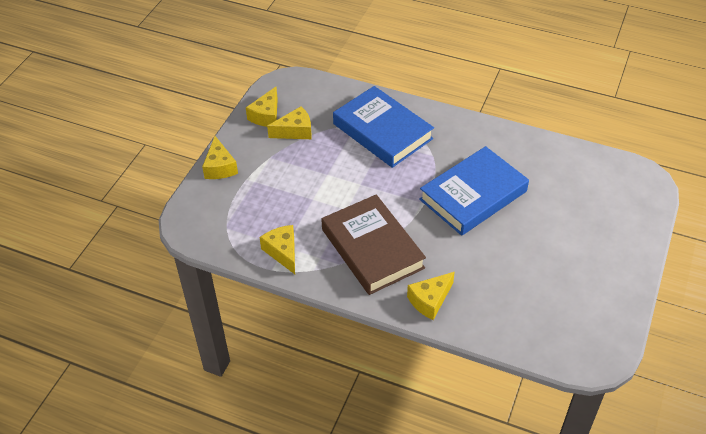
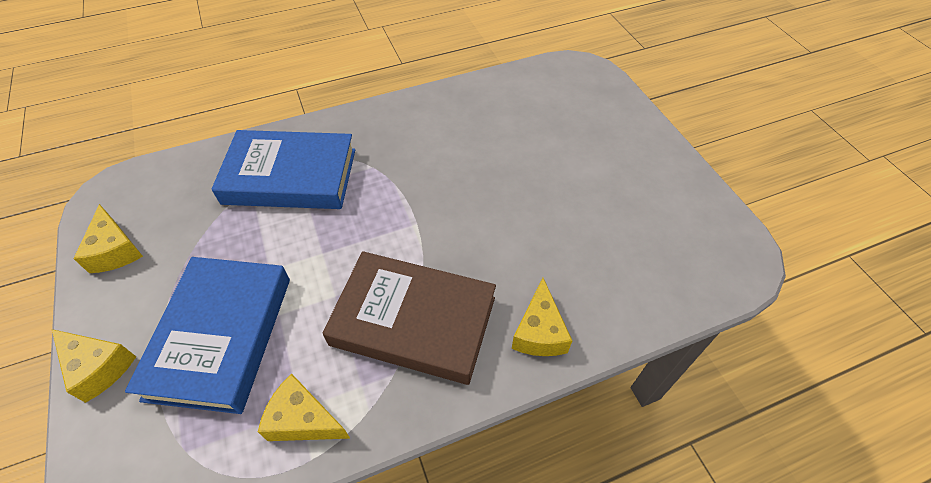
camera: 45 degrees left, 5 degrees up
(295, 131) = (175, 244): yellow cheese -> none
(473, 195) = (457, 180): blue book -> blue book (220, 336)

